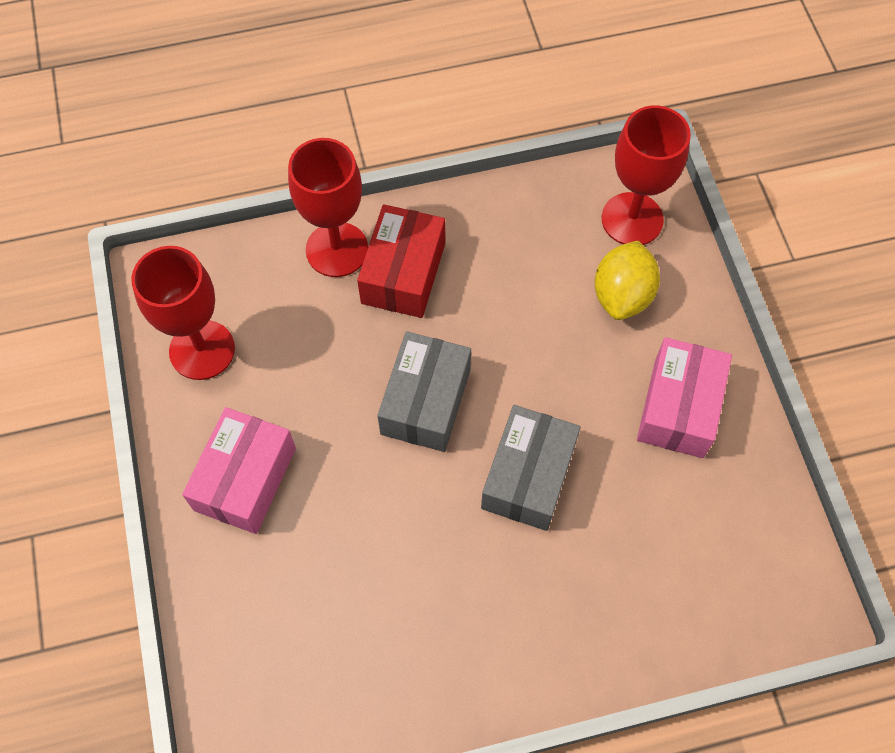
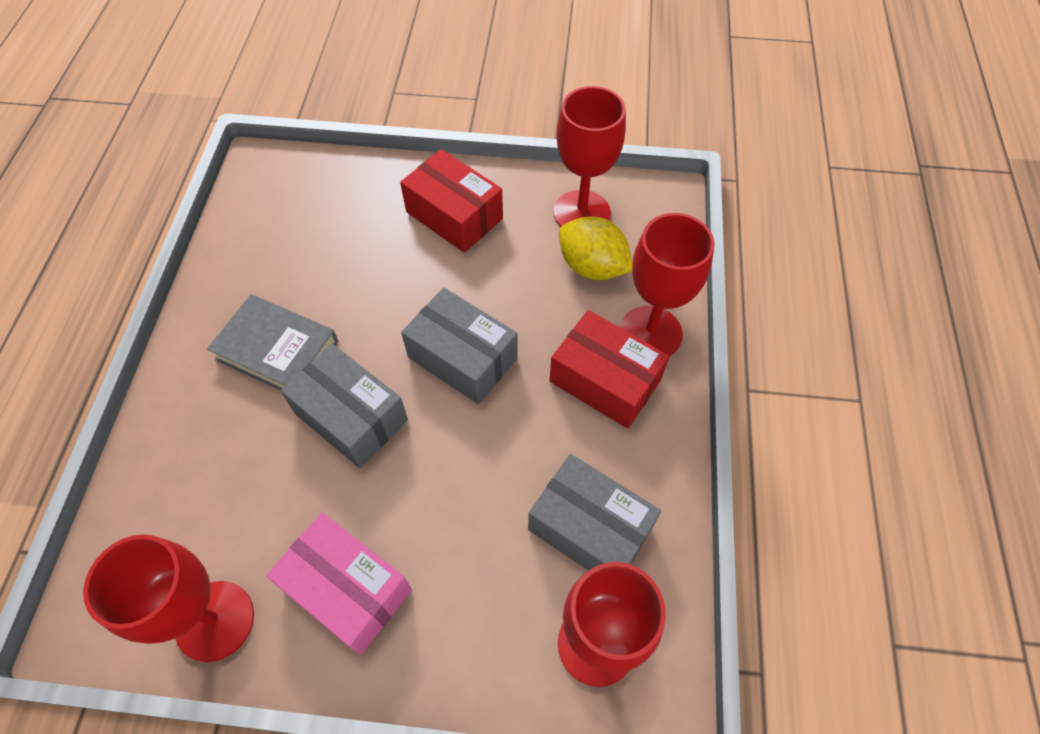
camera: 110 degrees right, 5 degrees down
(245, 479) = (454, 215): pink box -> red box
(486, 585) = (277, 350): none -> grey book
(546, 247) = (590, 528): none -> grey box
(622, 295) = (501, 587): yellow lemon -> yellow lemon (592, 267)
(753, 499) = (215, 621): none -> red goblet

